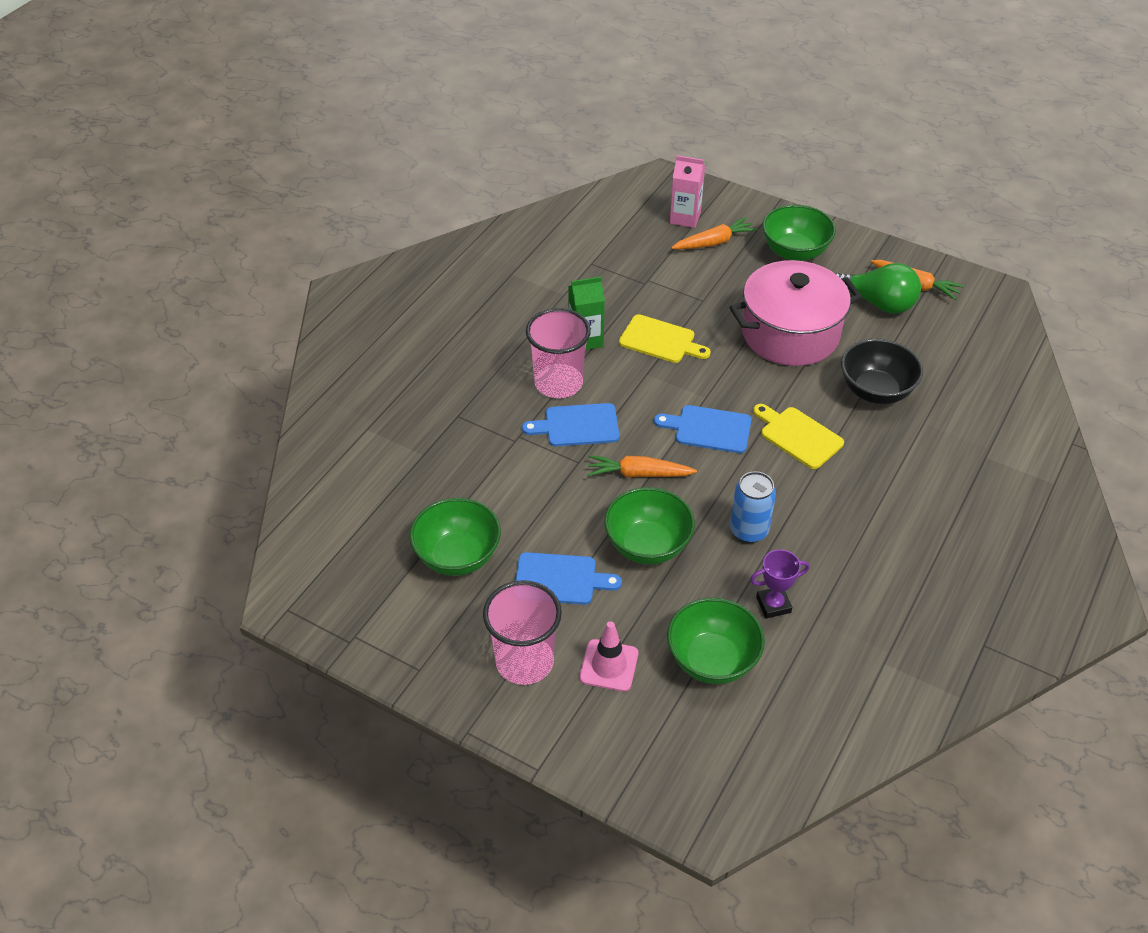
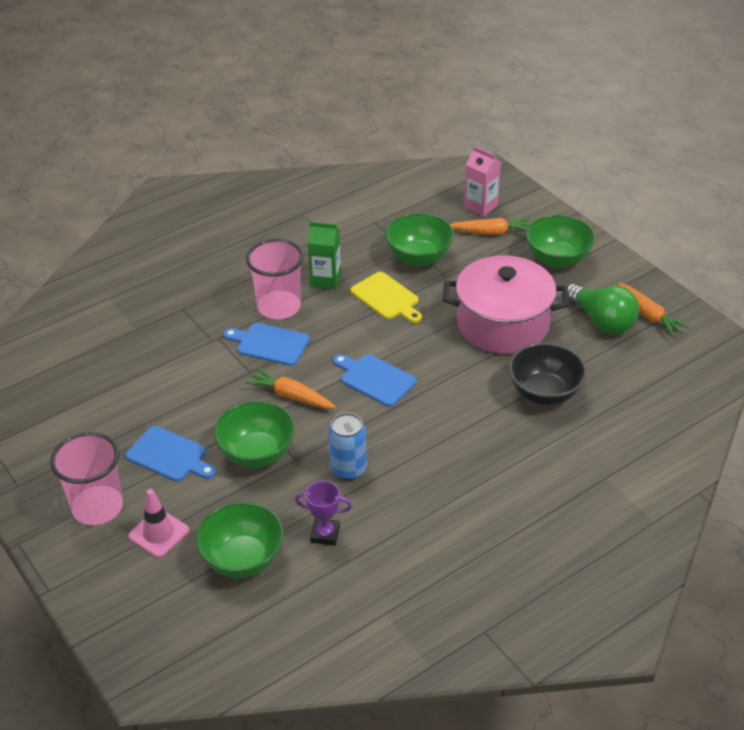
camera: 25 degrees right, 5 degrees down
(457, 556) = (105, 412): green bowl -> green bowl (419, 257)
(798, 436) = (447, 408): yellow cutting board -> none

